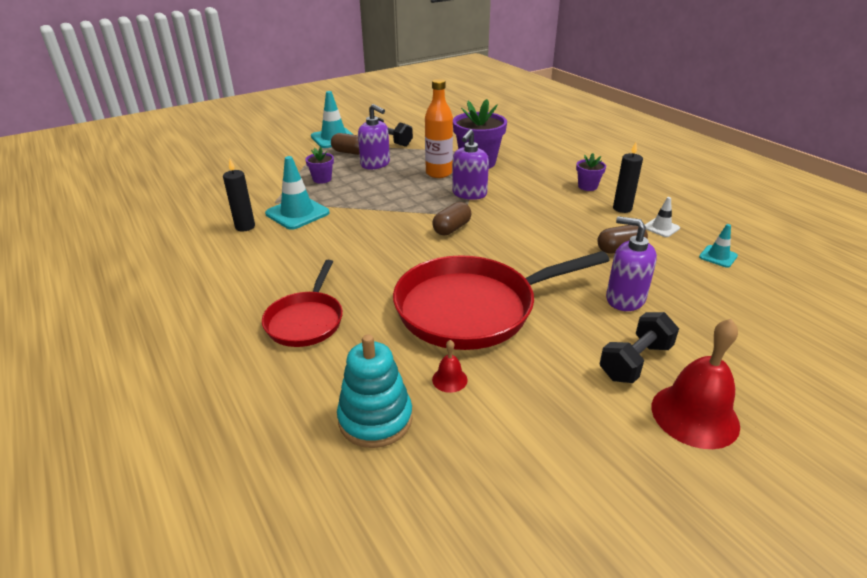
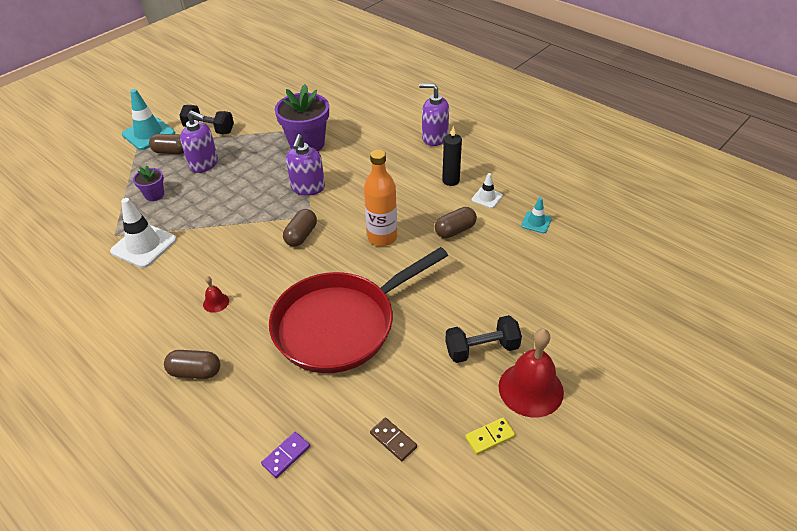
camera: 15 degrees left, 10 degrees up
(245, 227) = (95, 273): black candle -> none
(297, 213) = (144, 245): turquoise traffic cone -> white traffic cone
(306, 321) = (195, 372): red pan -> brown capsule
(375, 419) = (286, 456): turquoise stacking toy -> purple domino
(439, 173) = (272, 165): orange bottle -> orange bottle (382, 237)
(449, 379) = (337, 402): red bell -> red bell (216, 302)
(506, 432) = (393, 440): none -> brown domino
(587, 186) = (416, 158): purple flower pot -> none
(625, 299) = (466, 286): purple soap dispenser -> purple soap dispenser (434, 137)
(632, 456) = (490, 437): none -> yellow domino
(635, 362) = (481, 349): black dumbbell -> black dumbbell turned 45 degrees clockwise

